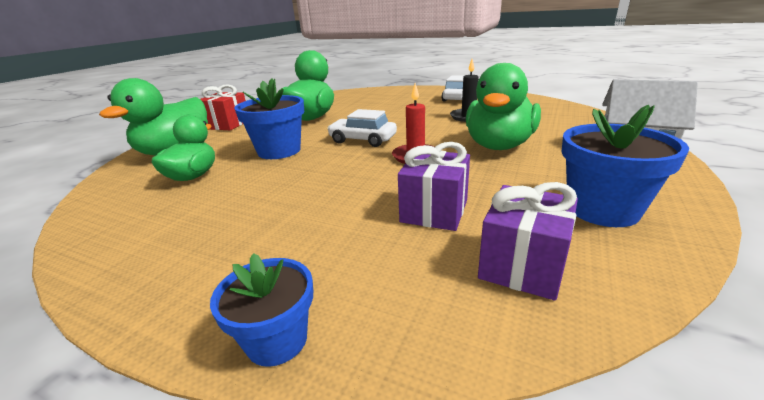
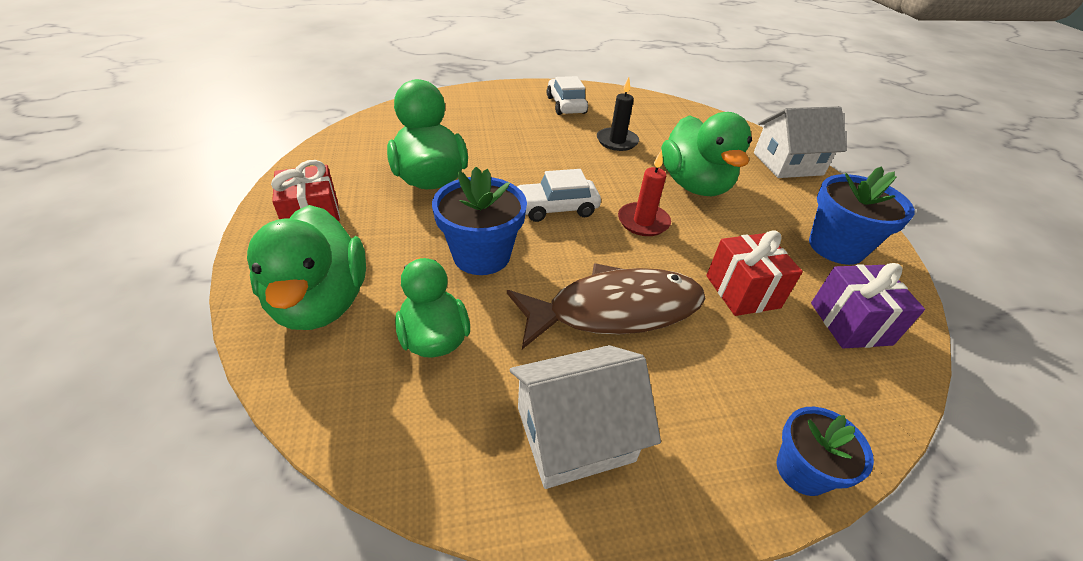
camera: 40 degrees left, 15 degrees up
(174, 240) = (575, 434): none -> white house
(311, 193) = (615, 310): none -> brown fish
(434, 211) = (742, 291): purple gift -> red gift

